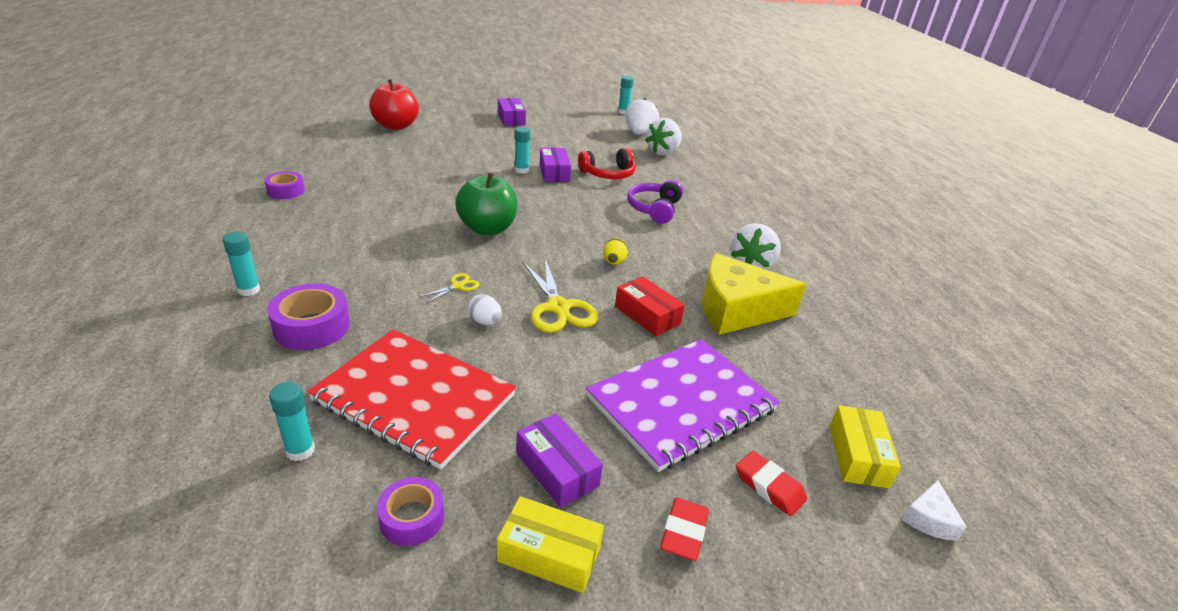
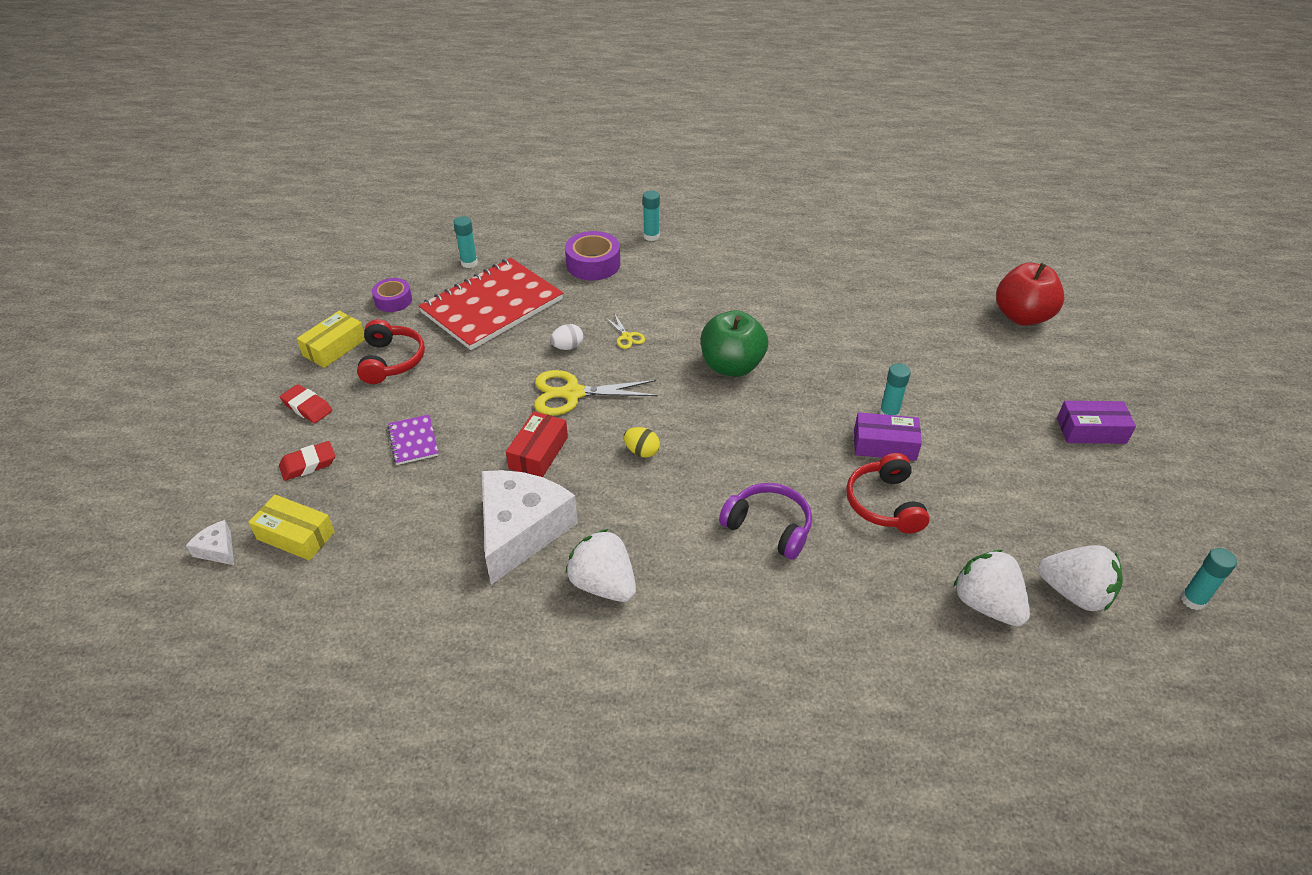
camera: 110 degrees right, 10 degrees up
(286, 191) = (823, 245): purple tape -> none
(557, 469) = (391, 361): purple box -> red headphones
(647, 315) = (538, 453): red box -> red box turned 45 degrees counterclockwise
(681, 404) = (413, 441): purple notebook -> purple notebook, size x0.42
(736, 309) = (521, 530): yellow cheese -> white cheese

